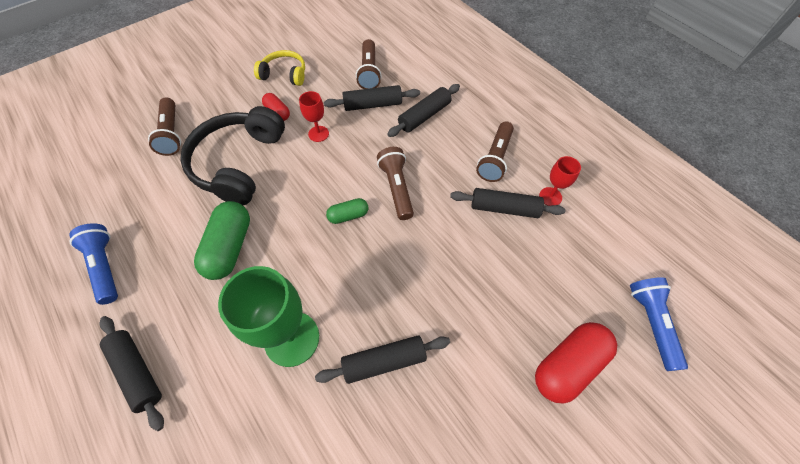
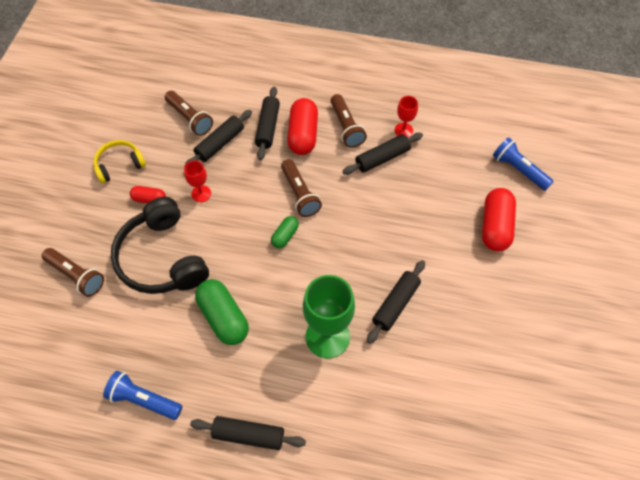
camera: 40 degrees left, 0 degrees up
(396, 188) = (299, 194): brown flashlight -> brown flashlight turned 150 degrees counterclockwise
(448, 140) = (303, 135): none -> red capsule

